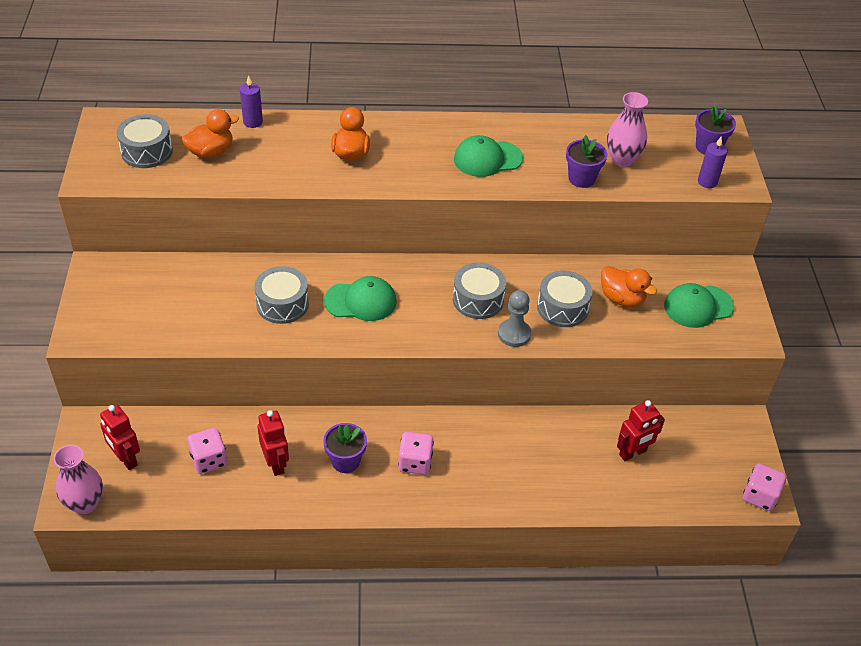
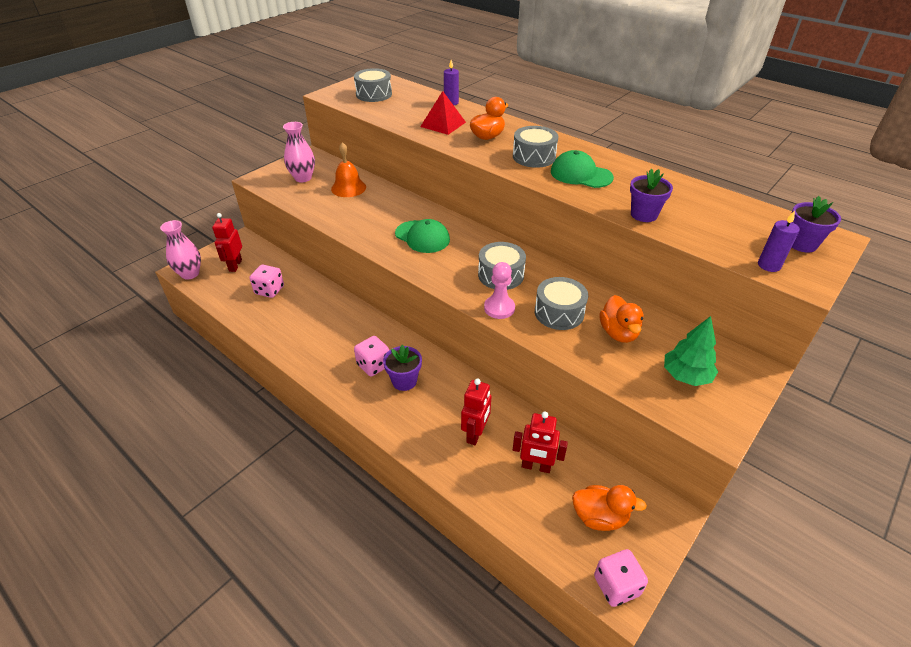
camera: 45 degrees right, 5 degrees down
(206, 286) = (348, 188): none -> orange bell
(211, 152) = (406, 106): orange duck -> orange duck (599, 517)
(276, 463) = (298, 314): red robot -> red robot (475, 434)
(282, 304) = (375, 215): grey drum -> grey drum (534, 157)
(285, 159) = (443, 124): none -> red pyramid
(345, 461) = (335, 337): purple flower pot -> purple flower pot (404, 381)
(514, 334) = (499, 308): grey pawn -> pink pawn
(622, 159) = (699, 218): pink vase -> pink vase (303, 178)
(698, 306) = (686, 376): green cap -> green tree

